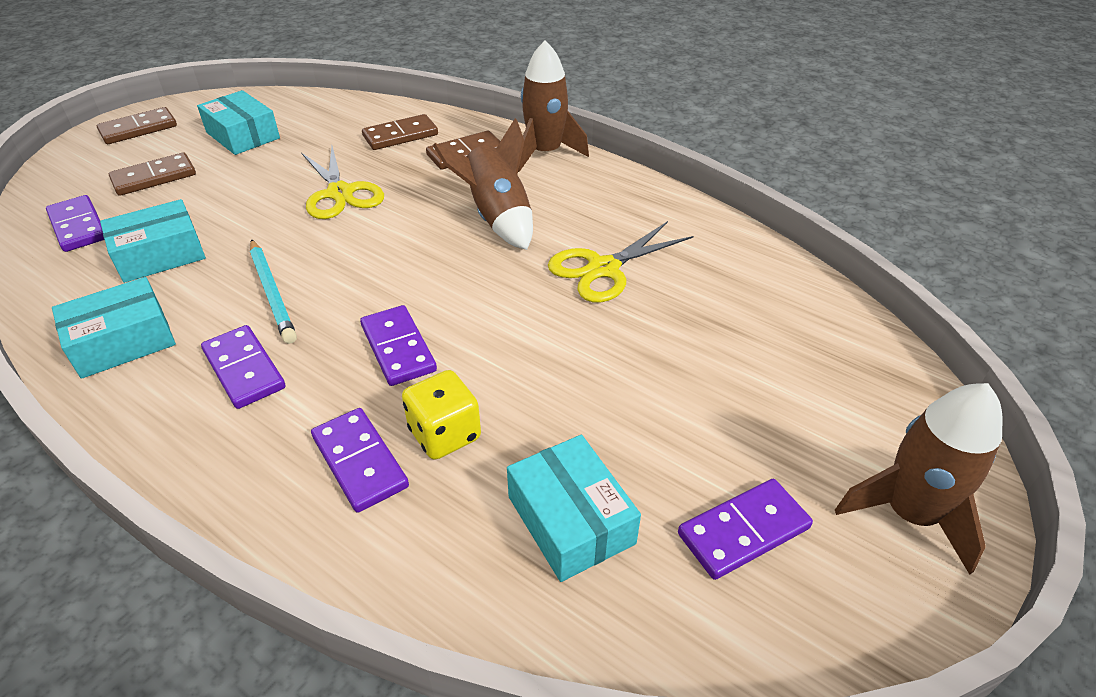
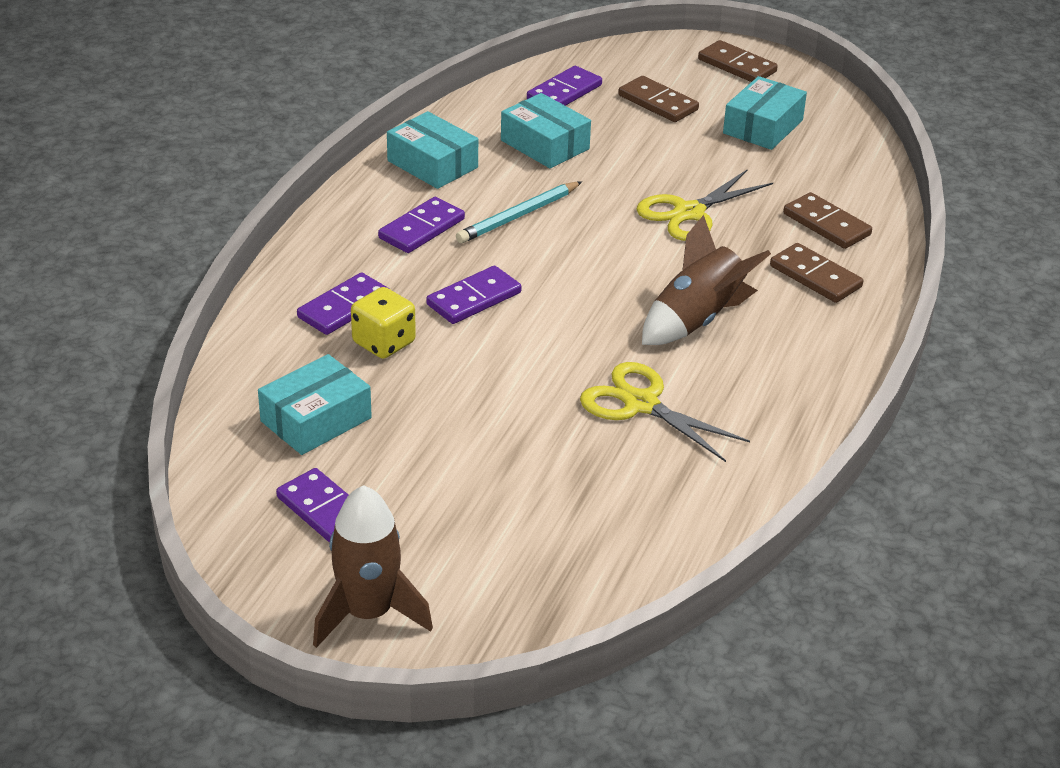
camera: 75 degrees right, 5 degrees down
(545, 153) = (852, 334): brown rocket -> none

